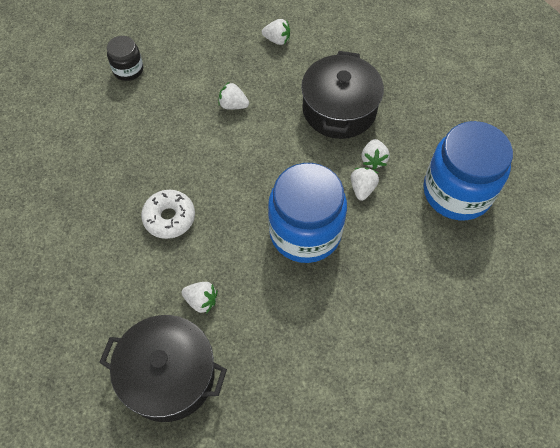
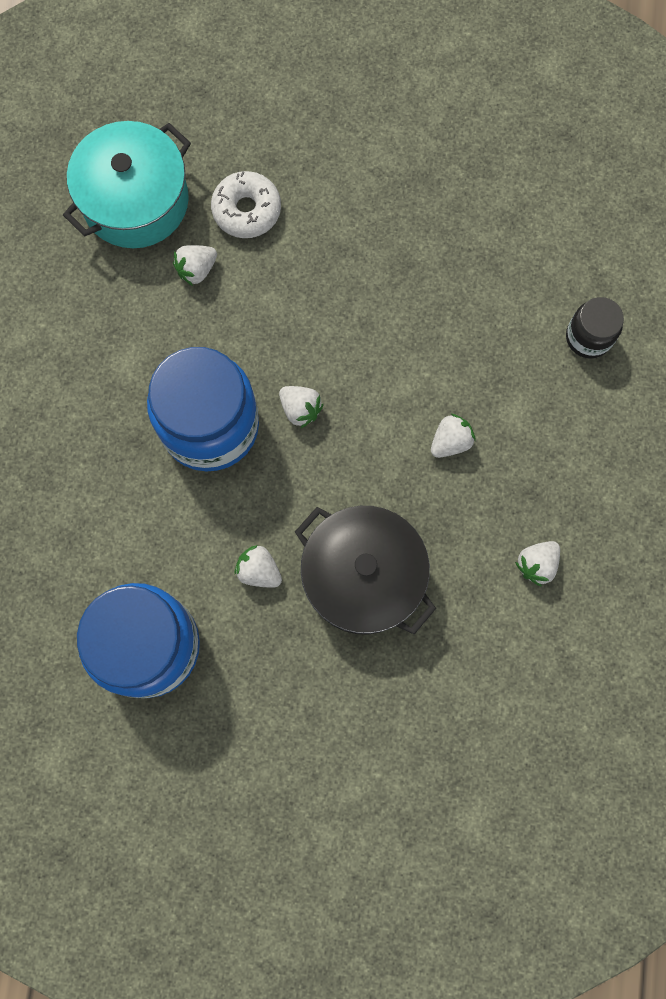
camera: 120 degrees right, 15 degrees up
(169, 218) = (323, 285): white donut -> white donut (247, 210)
(169, 375) = (135, 201): black pot -> turquoise pot
(362, 188) = (226, 529): white strawberry -> white strawberry (300, 409)

